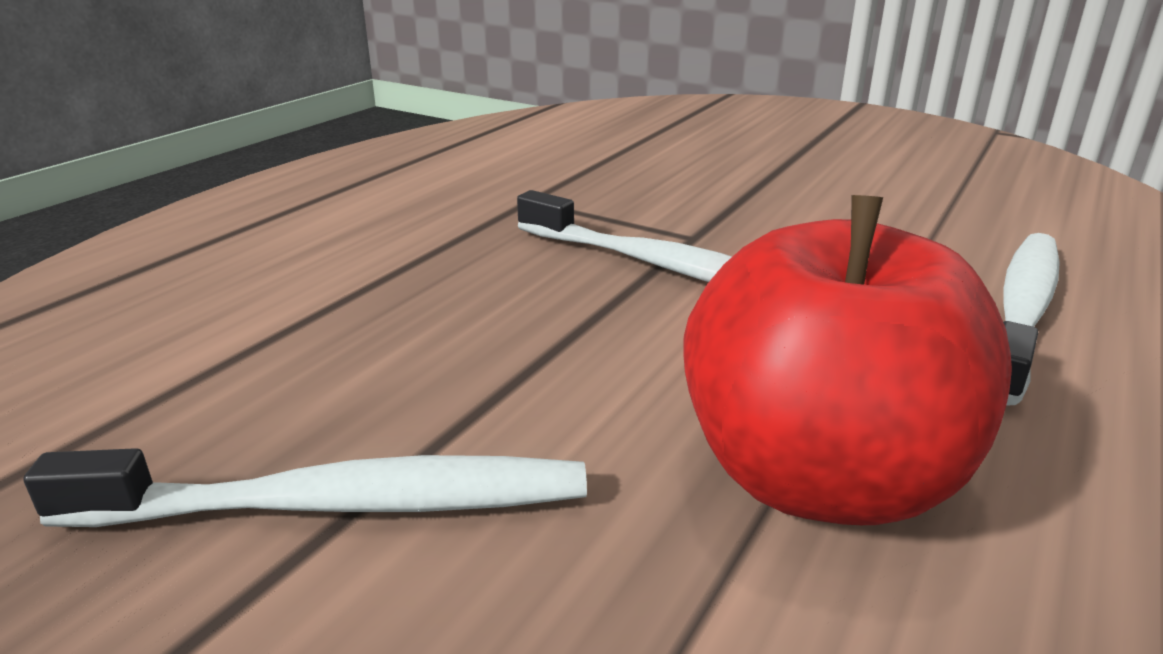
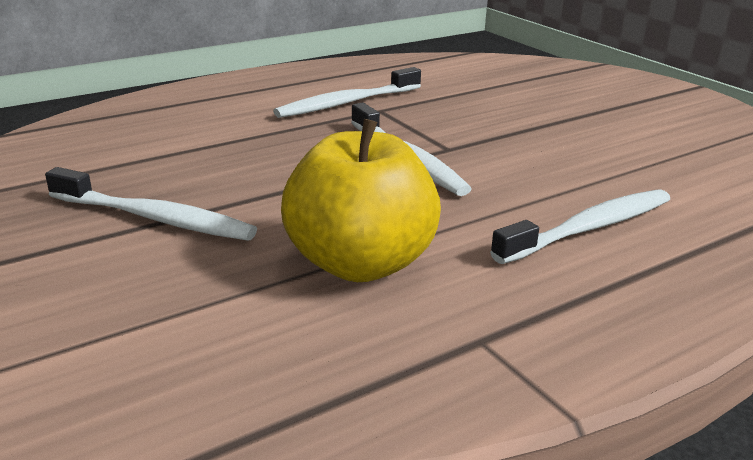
camera: 25 degrees right, 0 degrees up
(471, 199) = (347, 103): none -> white toothbrush
(819, 477) = (360, 263): red apple -> yellow apple

